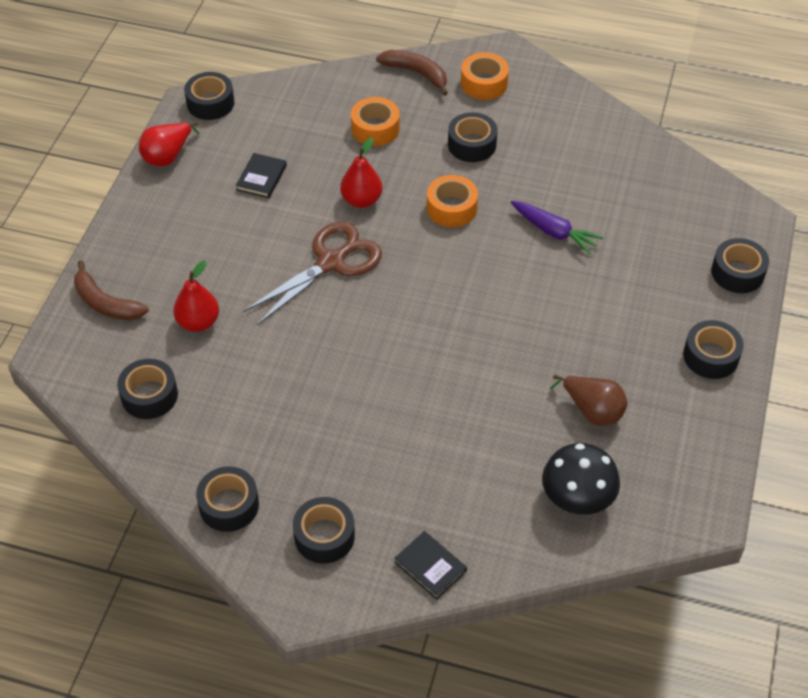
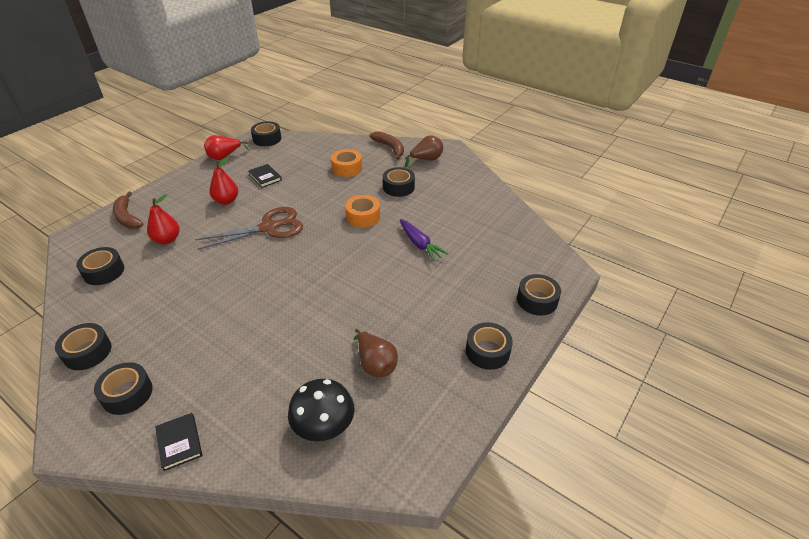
camera: 20 degrees right, 10 degrees down
(261, 178) = (265, 177): black book -> black book turned 75 degrees counterclockwise
(361, 200) = (312, 200): red pear -> red pear (226, 201)
(484, 83) = (426, 160): orange tape -> brown pear

